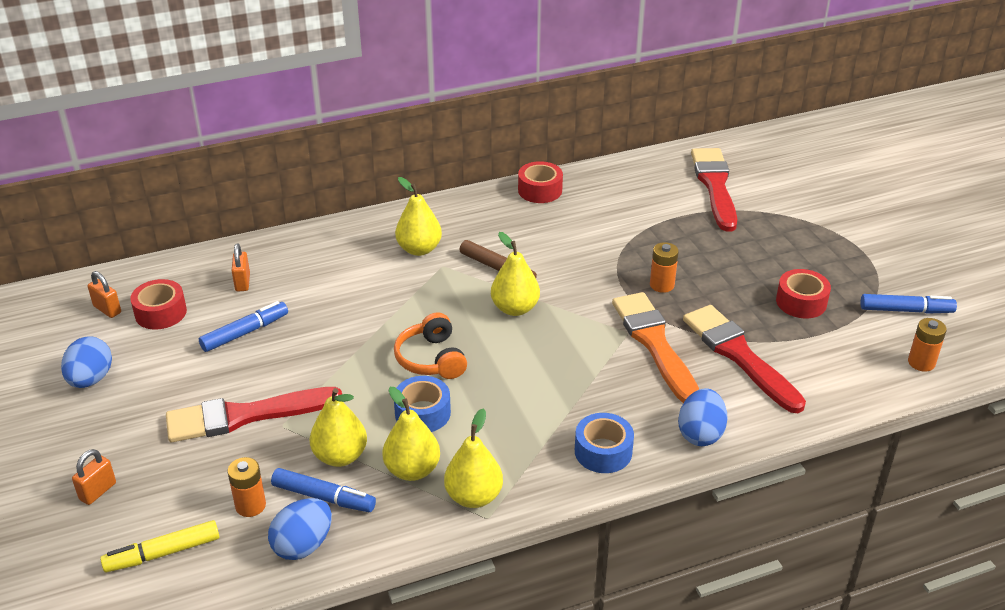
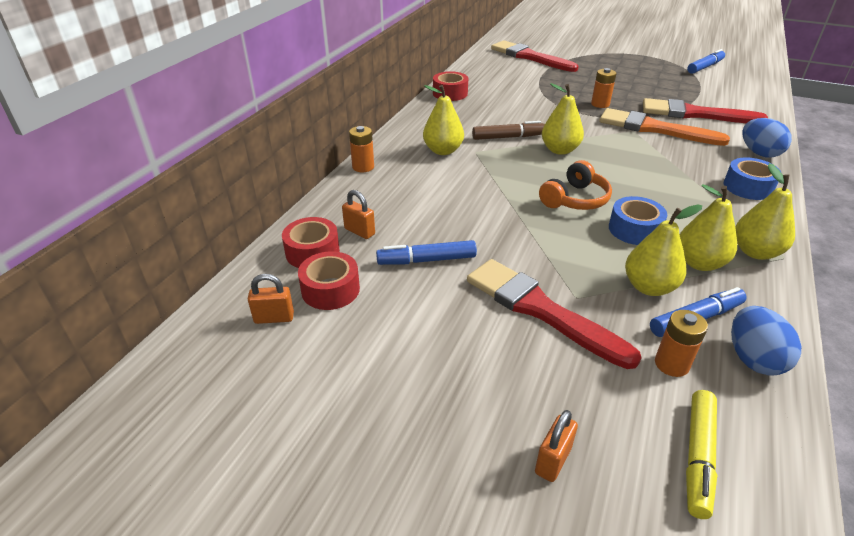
camera: 45 degrees left, 0 degrees up
(91, 379) = (364, 379): blue egg -> none
(98, 491) = (553, 461): orange padlock -> orange padlock turned 45 degrees clockwise
(244, 333) = (427, 260): blue marker -> blue marker turned 105 degrees counterclockwise
(245, 416) = (541, 310): red brush -> red brush turned 105 degrees clockwise
(432, 359) = (575, 199): orange headphones -> orange headphones turned 75 degrees counterclockwise
(801, 302) = (666, 82): red tape -> red tape (312, 252)
(921, 363) = (753, 81): orange battery -> orange battery (363, 167)

